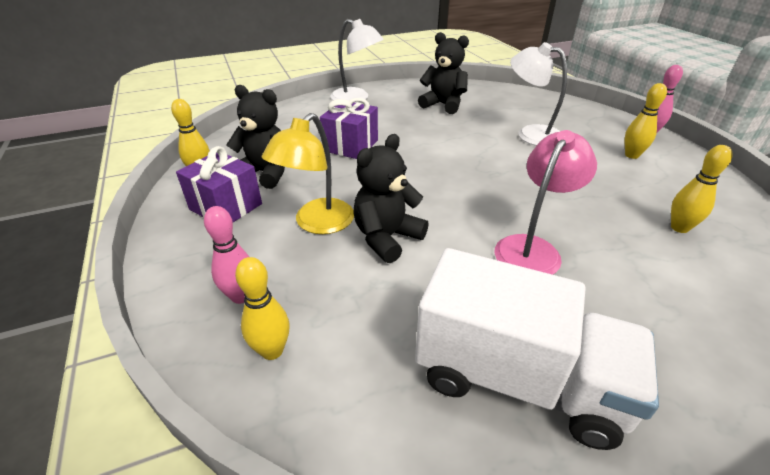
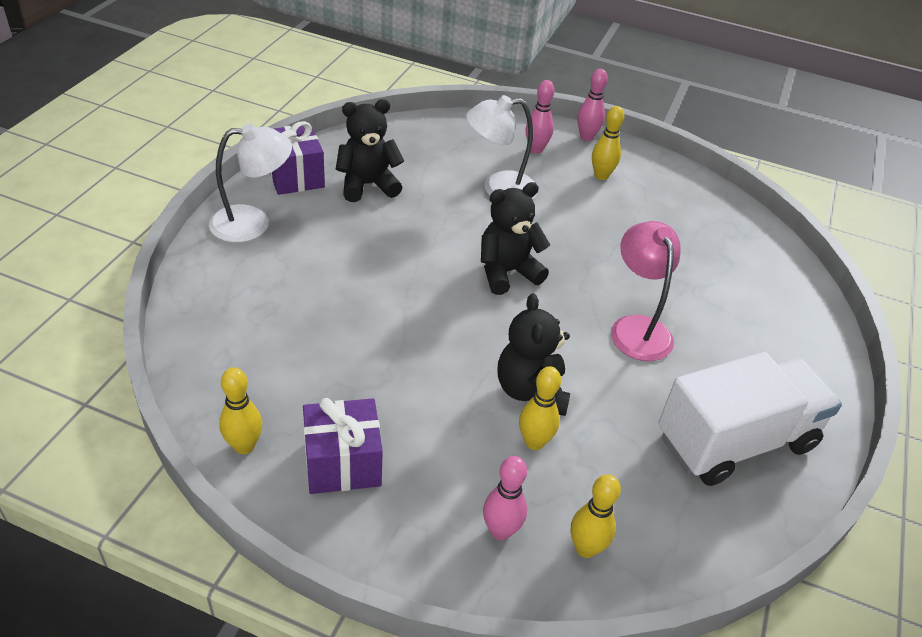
camera: 50 degrees left, 5 degrees up
(265, 173) = (316, 397): black teddy bear -> black teddy bear (507, 272)
(317, 224) = (457, 419): yellow lamp -> none
(351, 146) = (352, 303): purple gift -> purple gift (295, 176)
(591, 126) = (536, 149): none -> pink bowling pin
(679, 228) = (699, 244): yellow bowling pin -> yellow bowling pin (534, 442)

